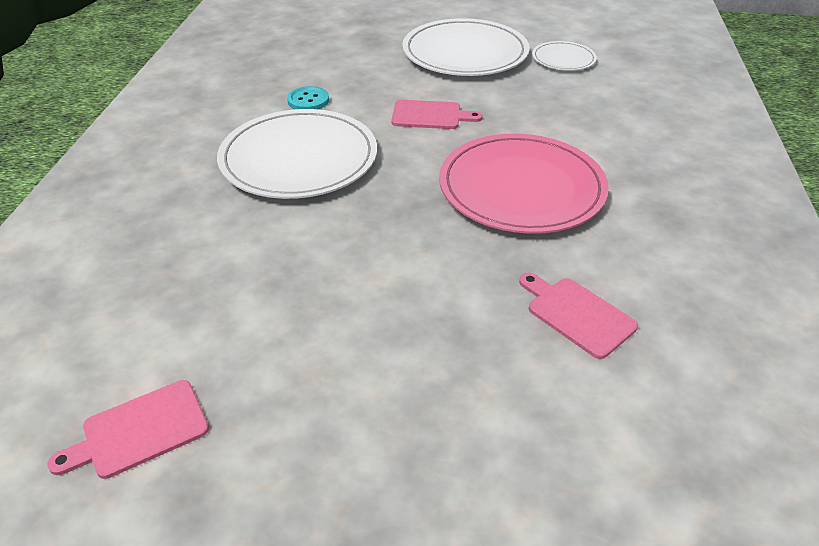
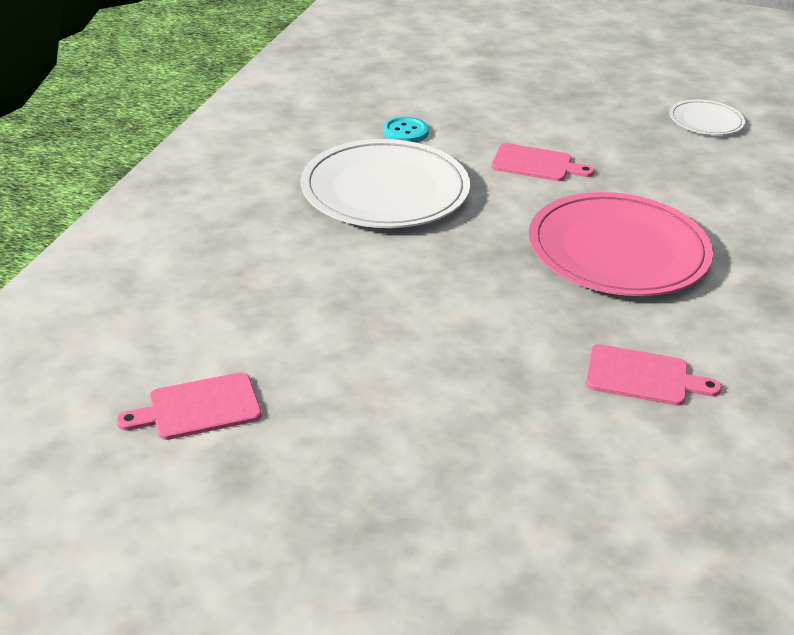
camera: 10 degrees right, 5 degrees down
(465, 53) = (592, 101): white plate -> none
(577, 314) = (642, 377): pink cutting board -> pink cutting board turned 135 degrees clockwise

